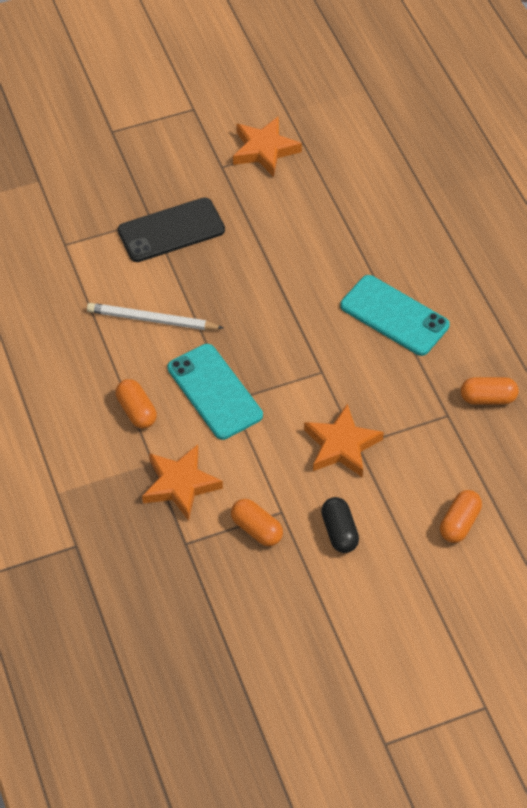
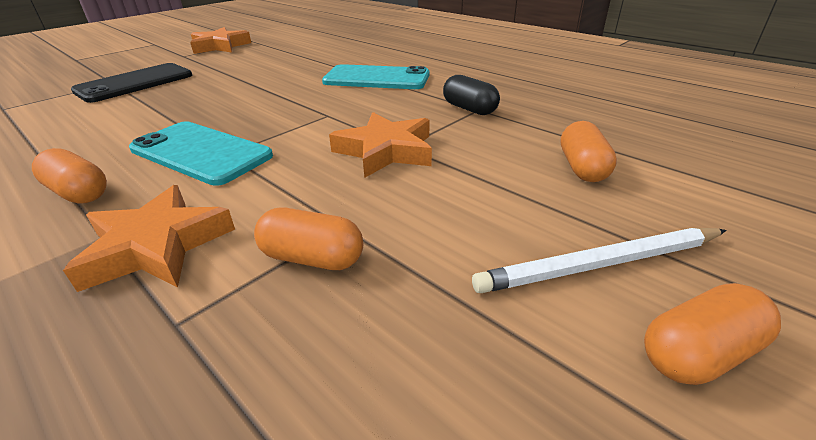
camera: 25 degrees left, 20 degrees down
(152, 320) = (110, 127): white pencil -> white pencil (600, 265)
(339, 531) = (445, 220): black capsule -> black capsule (469, 109)
(488, 398) = (503, 94): orange capsule -> orange capsule (698, 353)

